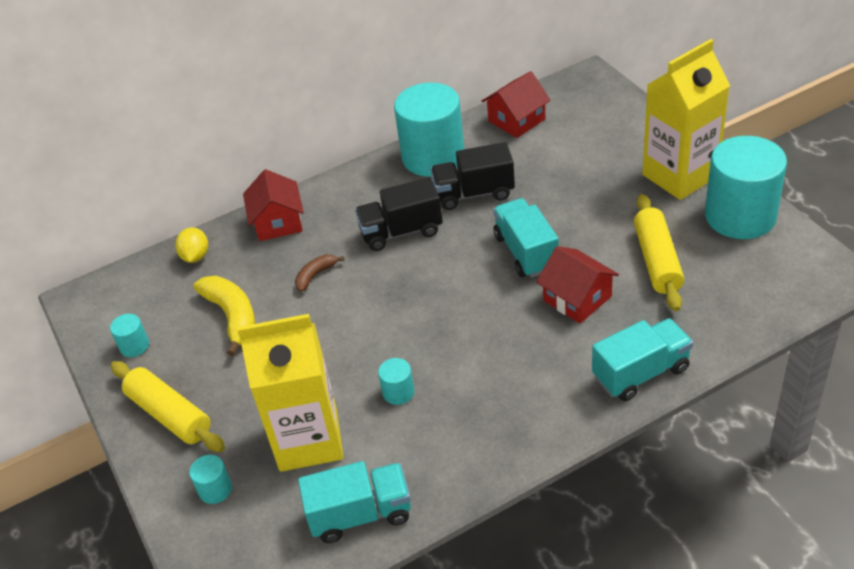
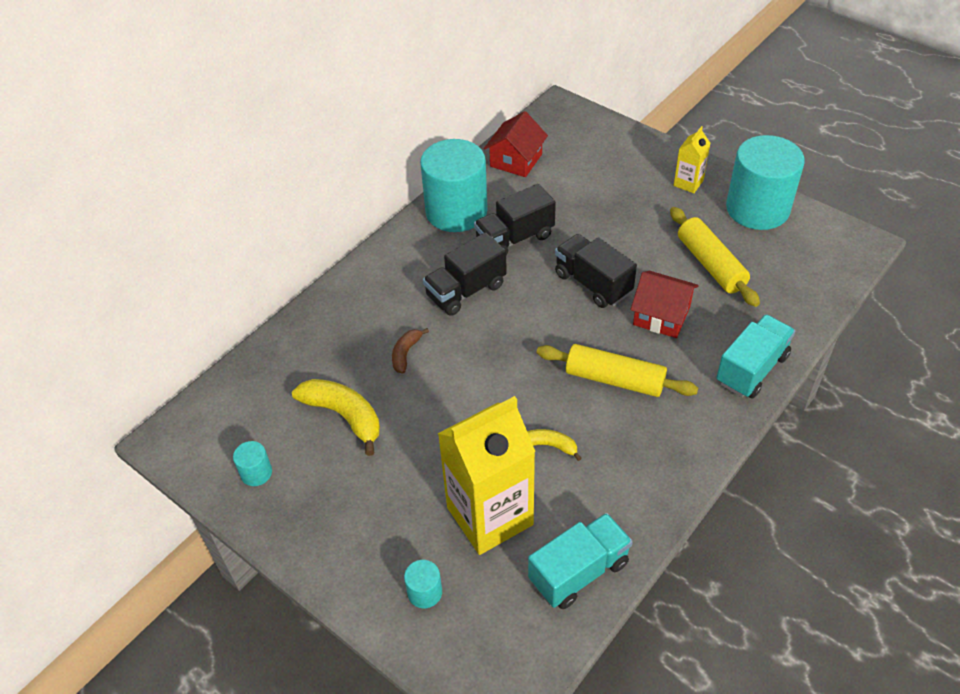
camera: 25 degrees left, 5 degrees up
(169, 415) = (335, 532): yellow rolling pin -> yellow rolling pin (614, 379)
(195, 256) = (270, 364): yellow lemon -> none
(278, 222) = (337, 309): red house -> none
(398, 392) = (549, 446): turquoise cylinder -> yellow banana
(525, 252) = (593, 283): turquoise truck -> black truck
(679, 176) = (688, 183): yellow carton -> yellow carton, size x0.47

